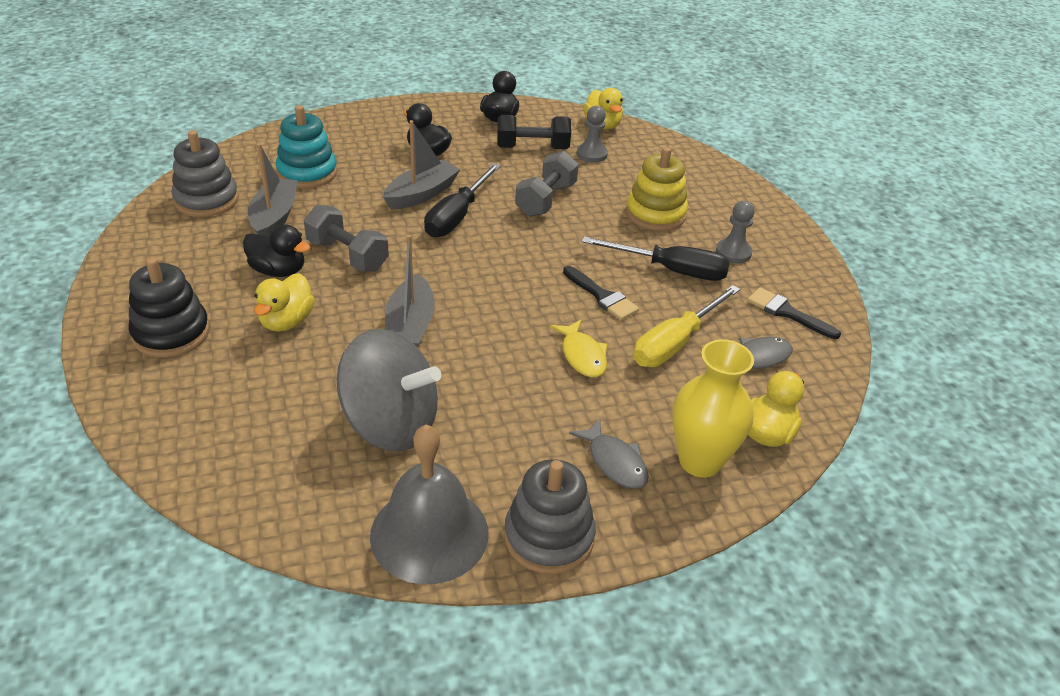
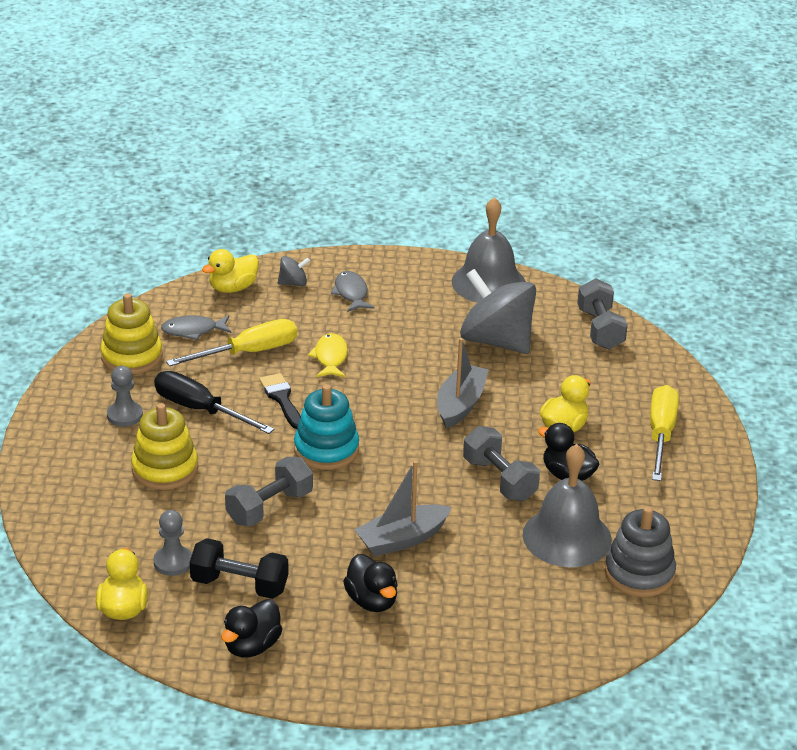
camera: 160 degrees left, 5 degrees down
(171, 333) = (661, 434): black stacking toy -> yellow screwdriver
(246, 478) = (600, 329): none -> grey dumbbell
(274, 217) = (567, 537): grey boat -> grey bell
(307, 173) = (524, 594): turquoise stacking toy -> turquoise stacking toy (326, 449)
(457, 216) = (375, 504): black screwdriver -> none
(549, 537) = (416, 268): grey stacking toy -> none
(700, 461) = (293, 283): yellow vase -> grey spinning top
(787, 313) = (132, 357): black brush -> yellow stacking toy

